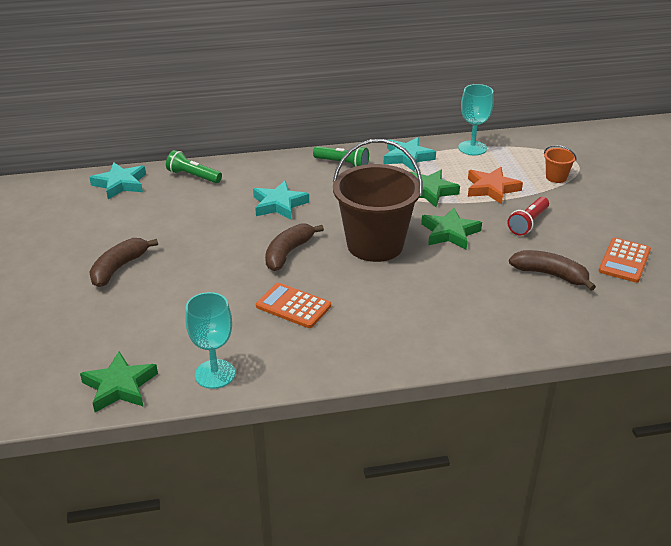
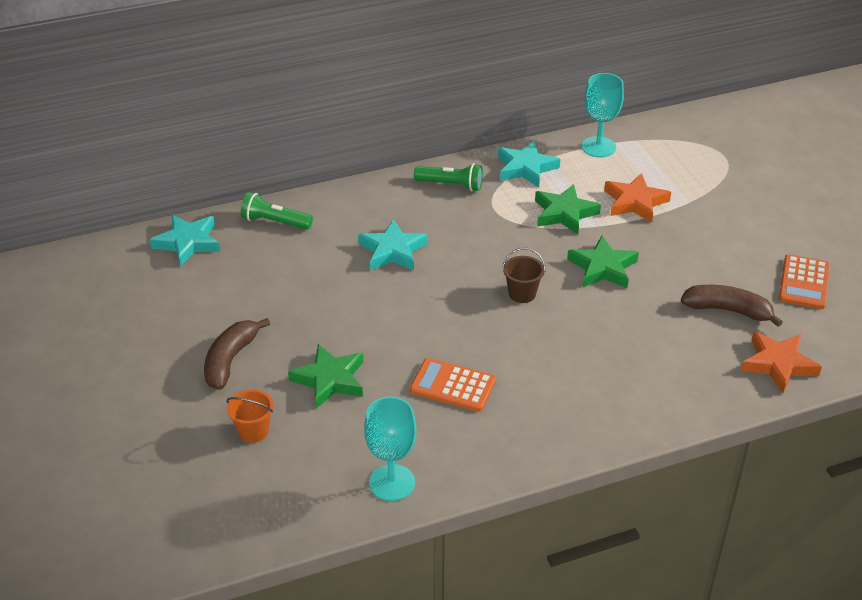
camera: 10 degrees left, 5 degrees up
(119, 386) = (289, 512): green star -> green star (330, 380)
(288, 253) = (425, 316): brown banana -> none
(375, 245) = (522, 294): brown bucket -> brown bucket, size x0.41
(528, 223) = (688, 244): red flashlight -> none
(556, 177) = (704, 178): orange bucket -> orange bucket (253, 431)
(585, 321) = (778, 364): none -> orange star

